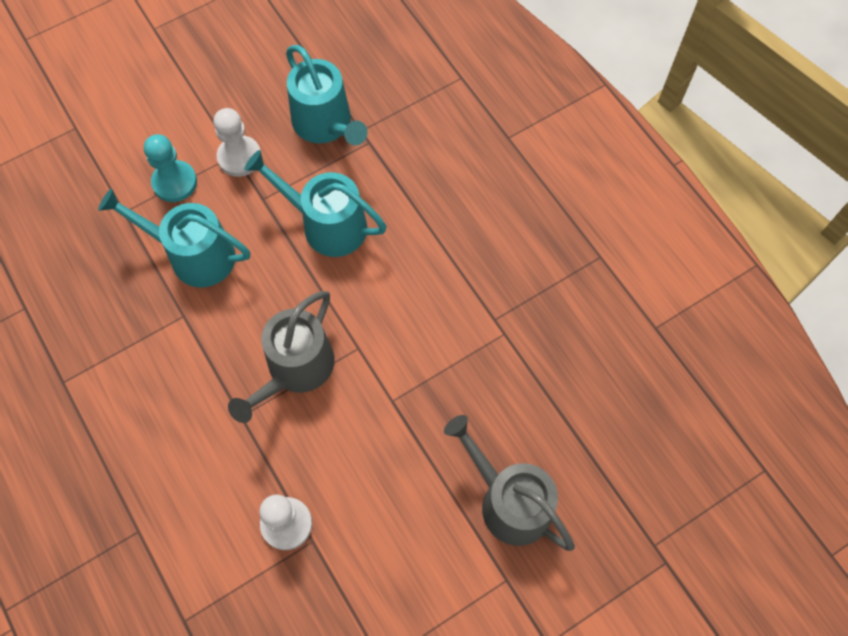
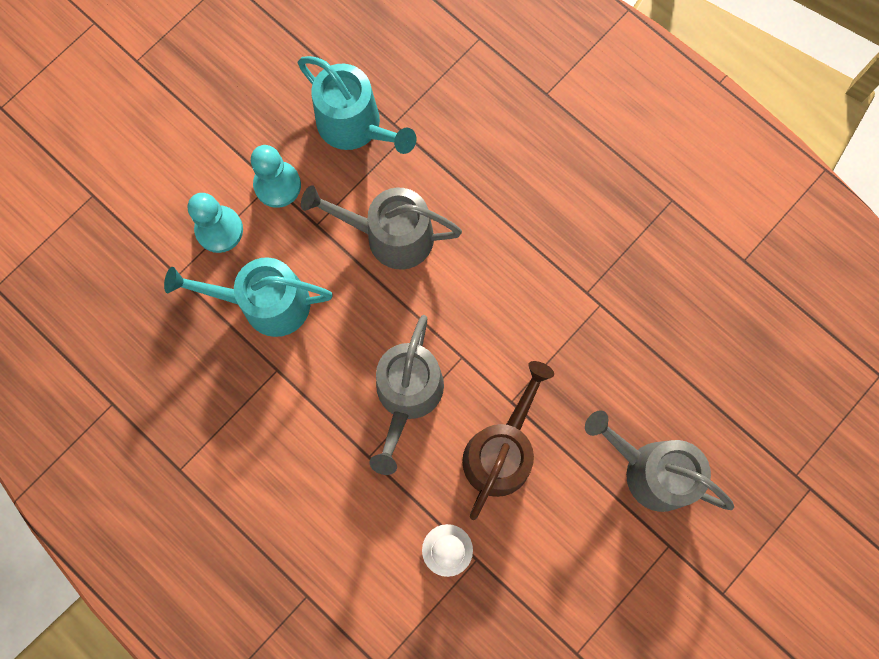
camera: 15 degrees left, 10 degrees up
(239, 157) = (277, 185): white pawn -> turquoise pawn
(327, 225) = (391, 236): turquoise watering can -> grey watering can
(368, 444) = (501, 451): none -> brown watering can

